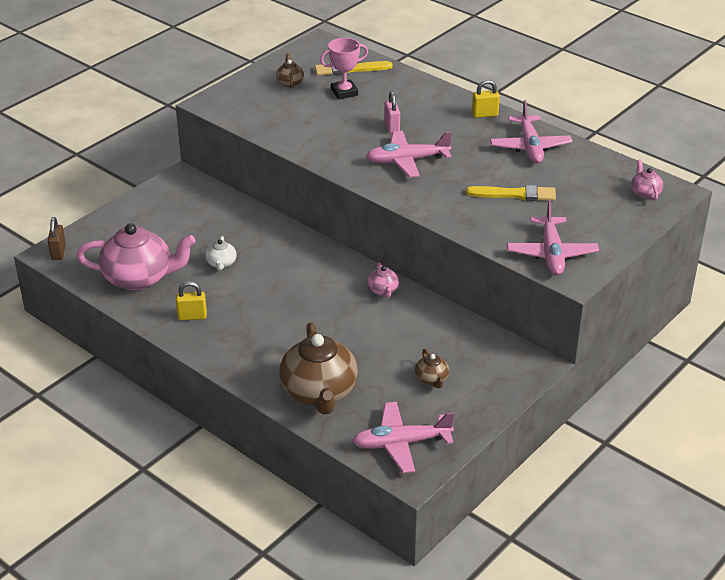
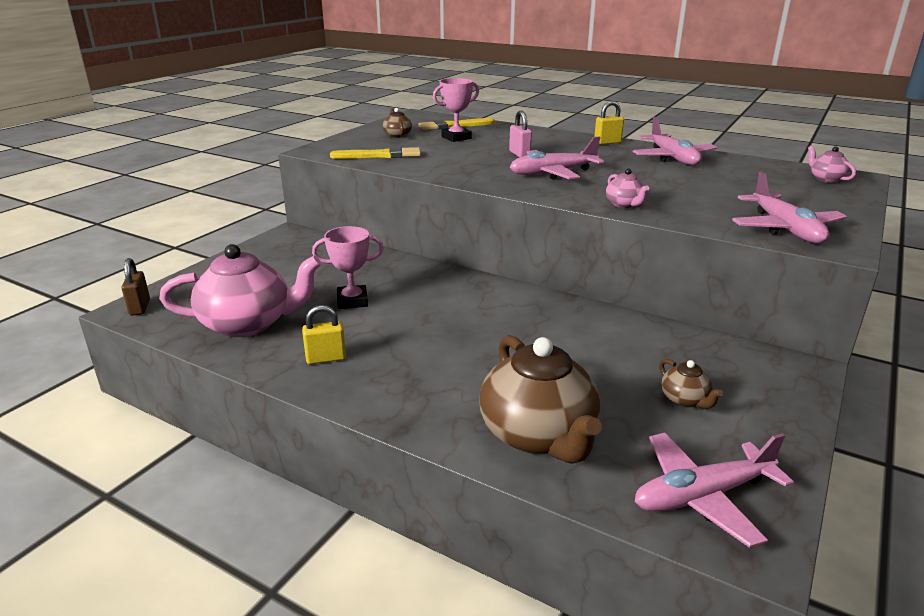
camera: 10 degrees left, 10 degrees down
(221, 263) = (352, 301): white teapot -> pink trophy
(383, 290) = (561, 309): pink teapot -> pink teapot (624, 204)
(515, 194) = (692, 188): yellow brush -> yellow brush (380, 155)

